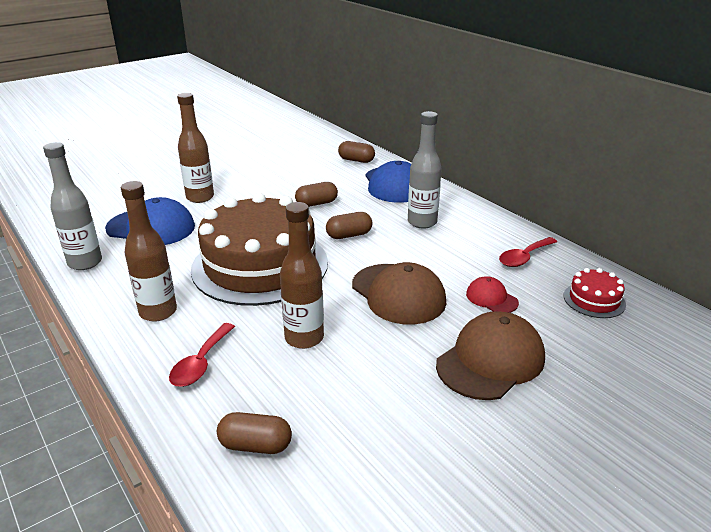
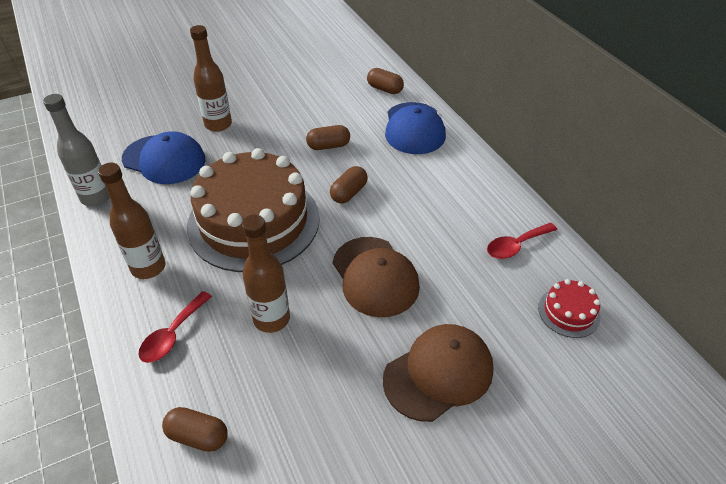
camera: 10 degrees right, 15 degrees up
(349, 235) = (349, 193): brown capsule -> brown capsule turned 45 degrees counterclockwise
(422, 222) = (426, 184): grey bottle -> none
(491, 298) = (465, 295): red cap -> none

